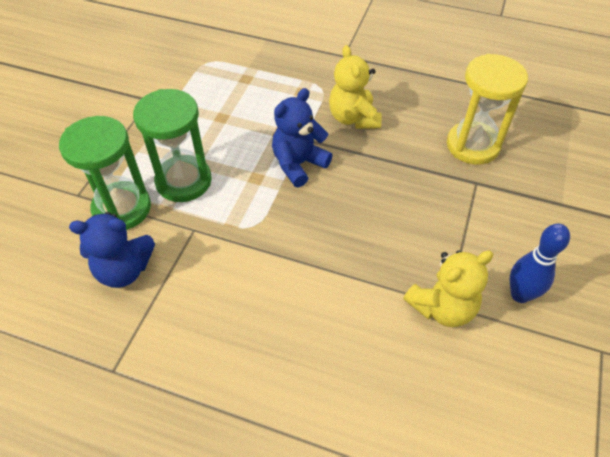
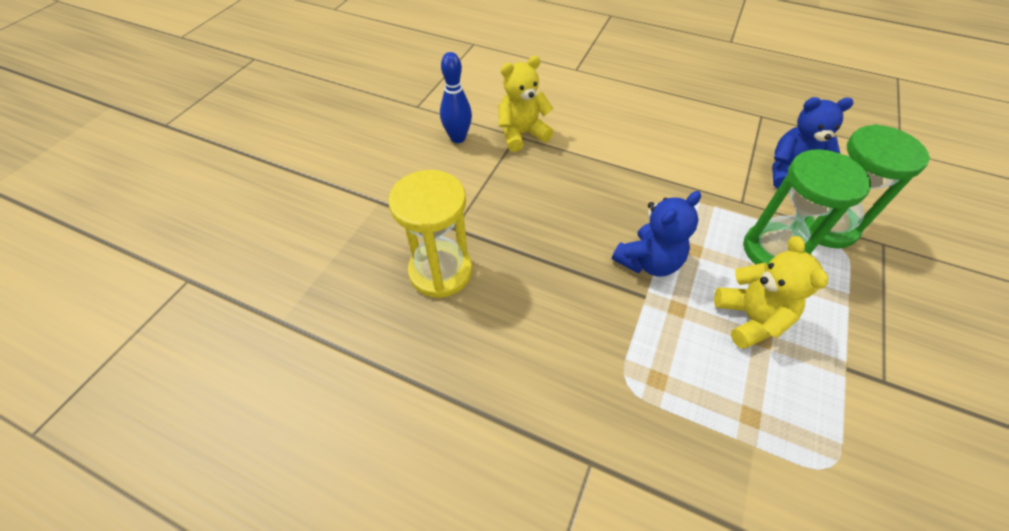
camera: 175 degrees left, 0 degrees up
(353, 118) = (582, 323): yellow teddy bear -> yellow teddy bear (750, 318)

